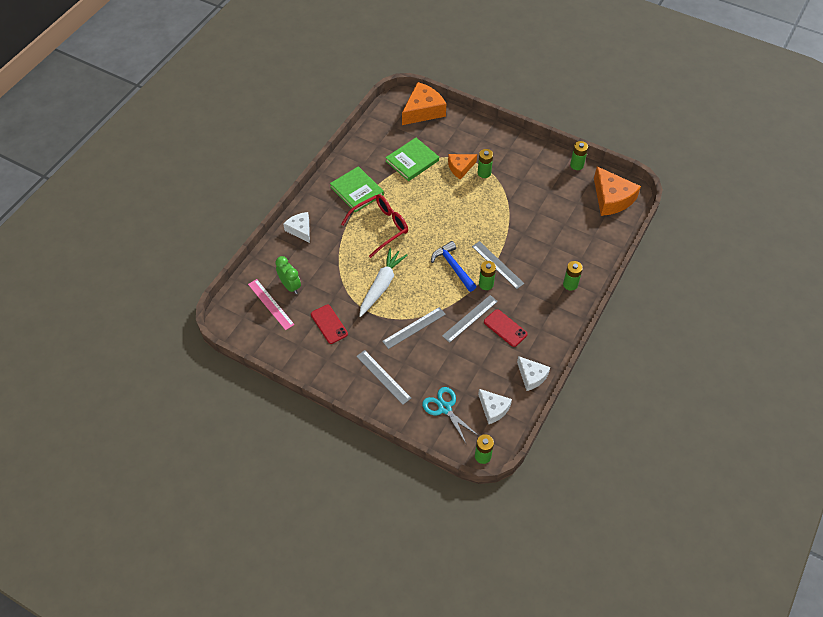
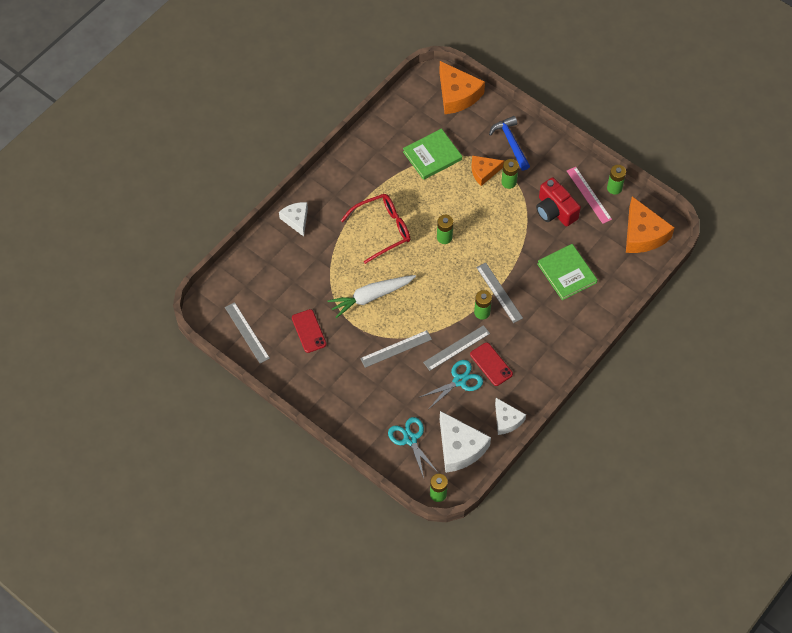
camera: 10 degrees right, 5 degrees up
(271, 304) = (252, 299): pink ruler -> pink ruler (589, 195)
(290, 286) = (275, 282): green clock -> none
(357, 191) = (365, 183): green book -> green book (567, 273)
(381, 285) = (371, 297): white carrot -> white carrot turned 150 degrees counterclockwise
(383, 377) = (354, 396): grey ruler -> grey ruler (247, 332)
(423, 110) = (457, 95): orange cheese -> orange cheese turned 90 degrees clockwise
(453, 267) = (451, 287): blue hammer -> blue hammer (511, 143)
(479, 347) = (459, 381): none -> turquoise scissors
(493, 409) = (459, 448): white cheese -> white cheese, size x1.64
(530, 190) = (555, 210): none -> red camera
(570, 284) = (572, 326): green battery -> green battery (444, 237)

